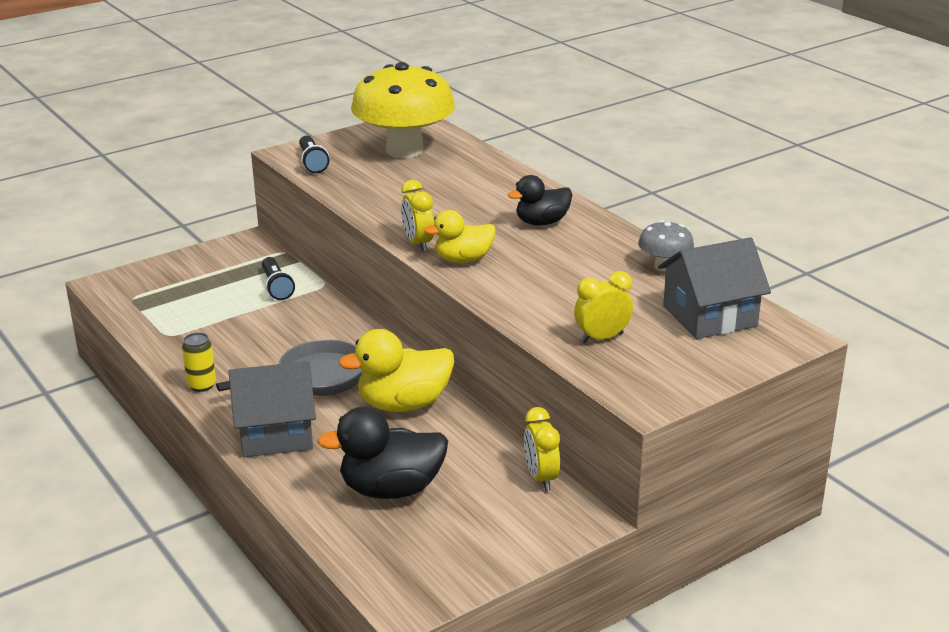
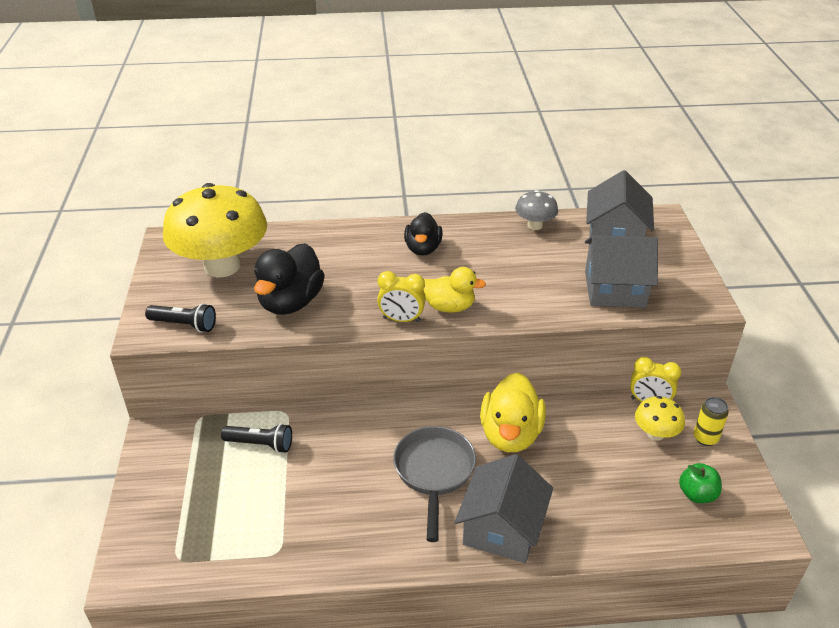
camera: 60 degrees left, 10 degrees up
(202, 385) = (389, 555): yellow can -> yellow can (705, 438)
(391, 489) = (622, 485): black duck -> black duck (290, 302)
(420, 543) = (697, 494): none -> green apple
(463, 259) = (449, 307): yellow duck -> yellow duck turned 90 degrees counterclockwise
(492, 494) = (655, 434): none -> yellow mushroom
(602, 338) = (614, 289): yellow clock -> grey house

